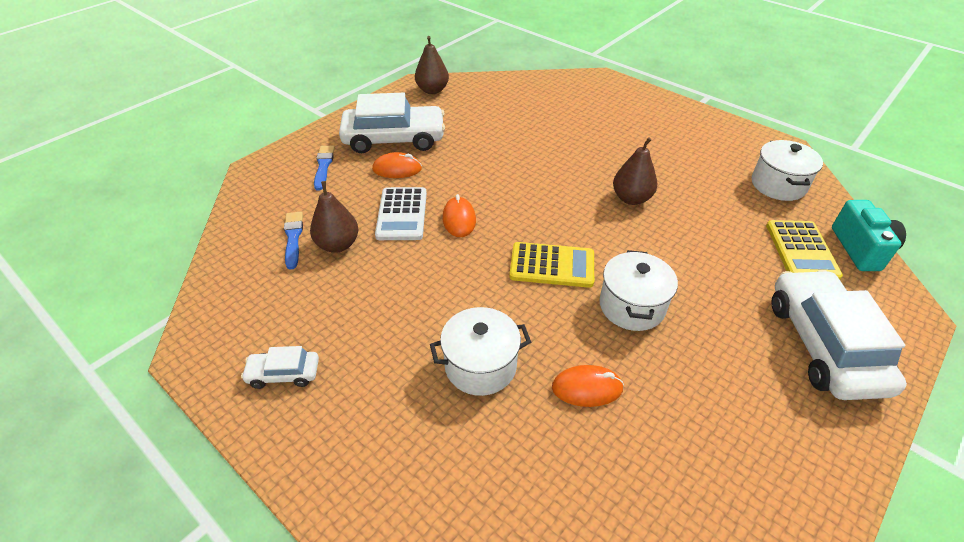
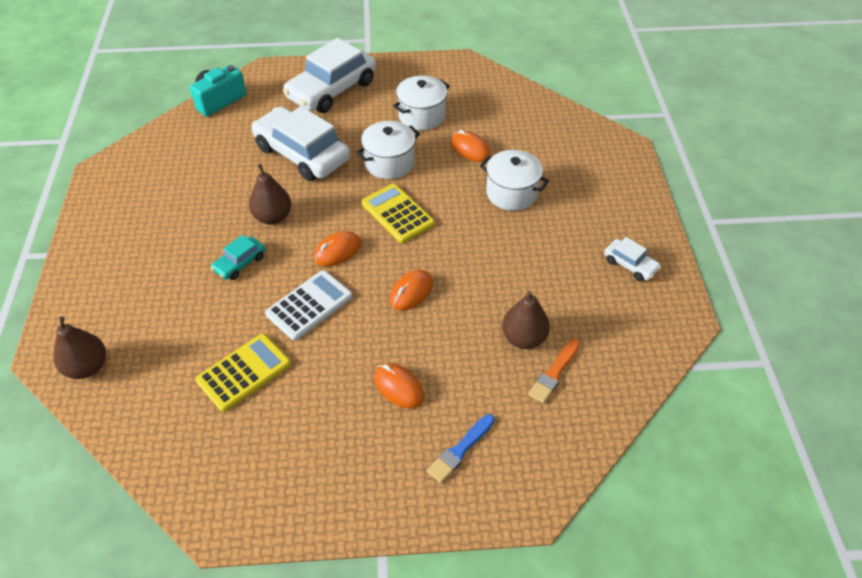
camera: 135 degrees left, 5 degrees up
(293, 238) = (554, 373): blue brush -> orange brush
(394, 139) = (356, 436): white car -> white car (302, 154)
(401, 214) = (447, 331): white calculator -> white calculator (309, 305)
(432, 90) = (222, 494): brown pear -> brown pear (87, 367)
(550, 209) = (337, 251): none -> orange mouse
(596, 162) = (240, 263): none -> turquoise car
(778, 185) = (170, 155): white pot -> white pot (422, 116)
(801, 250) = (248, 121): yellow calculator -> yellow calculator (244, 373)

